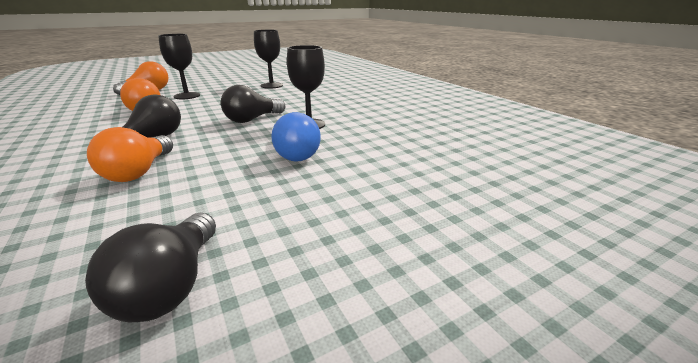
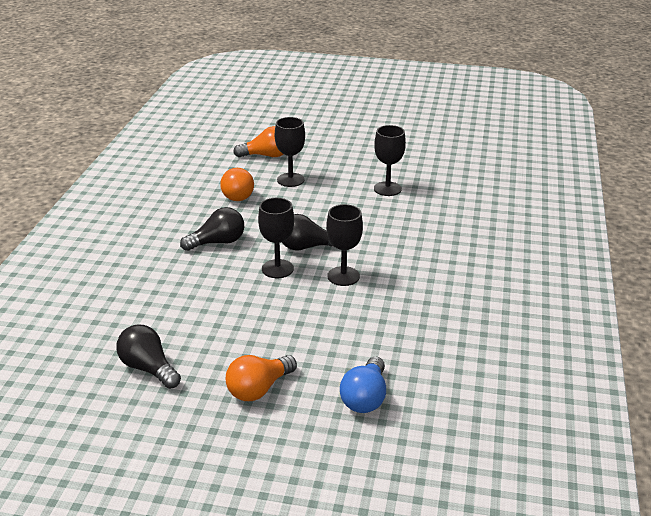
camera: 40 degrees right, 5 degrees up
(139, 172) = (185, 278): orange light bulb -> orange light bulb (259, 389)
(171, 285) = (148, 368): black light bulb -> black light bulb turned 90 degrees clockwise
(243, 136) = (277, 269): none -> black goblet
(294, 154) = (291, 308): blue light bulb -> blue light bulb (365, 398)

